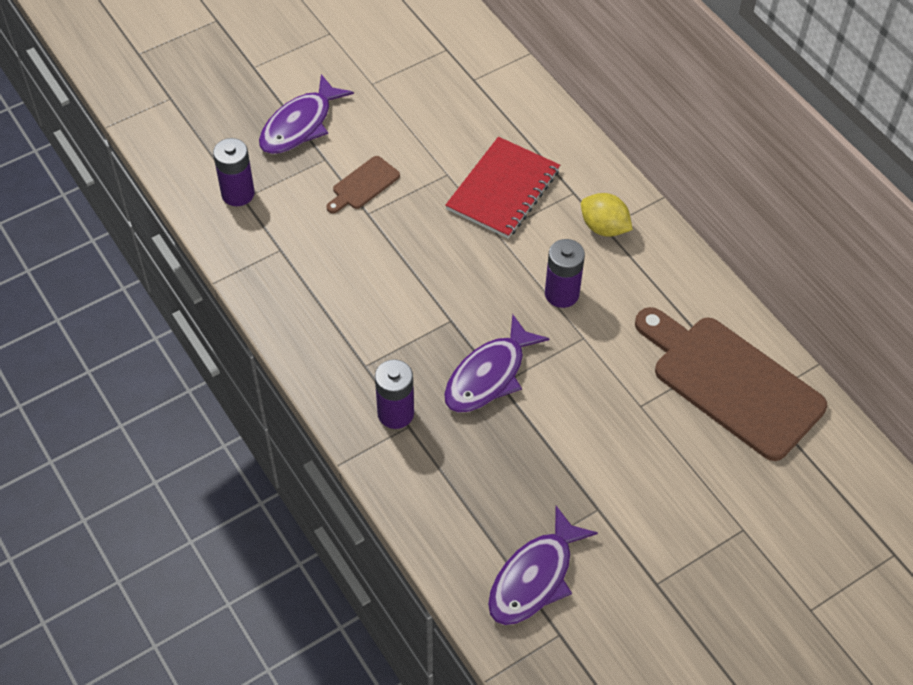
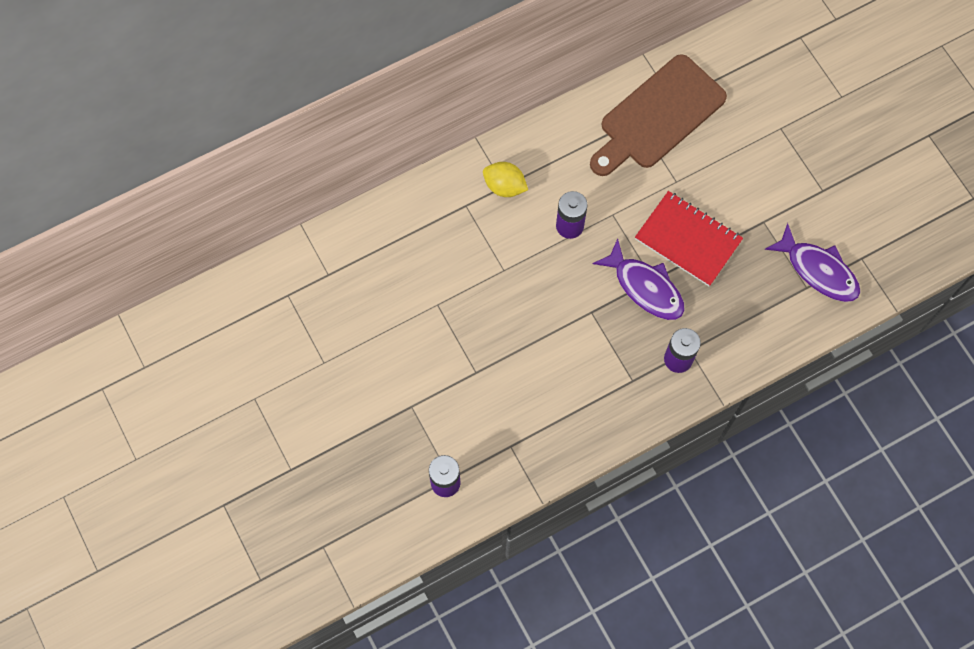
camera: 85 degrees left, 15 degrees up
(300, 125) = (368, 427): purple fish -> none
(363, 185) = (444, 374): brown cutting board -> none
(503, 190) = (458, 260): red notebook -> red notebook (688, 239)
(604, 227) = (504, 186): yellow lemon -> yellow lemon turned 75 degrees clockwise

